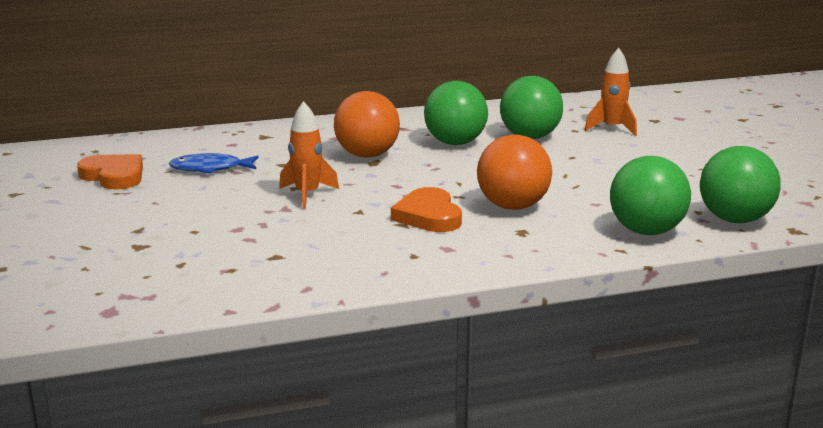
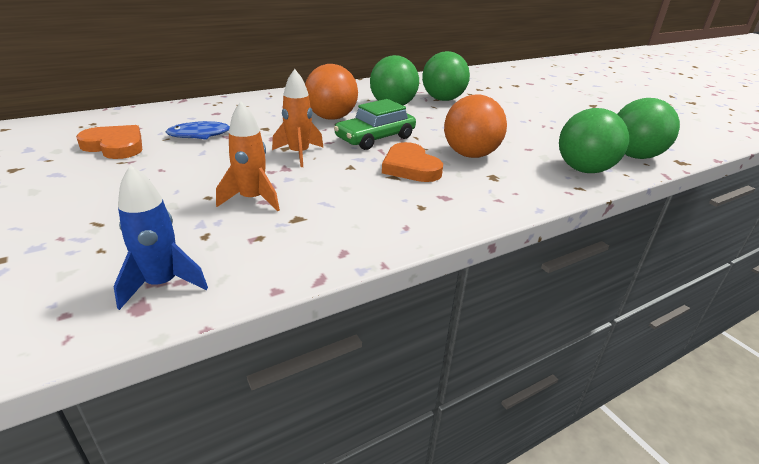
camera: 15 degrees left, 10 degrees up
(132, 297) = (162, 284): none -> blue rocket
(407, 181) = (375, 138): none -> green car
(612, 128) = (493, 91): orange rocket -> orange rocket (252, 199)

